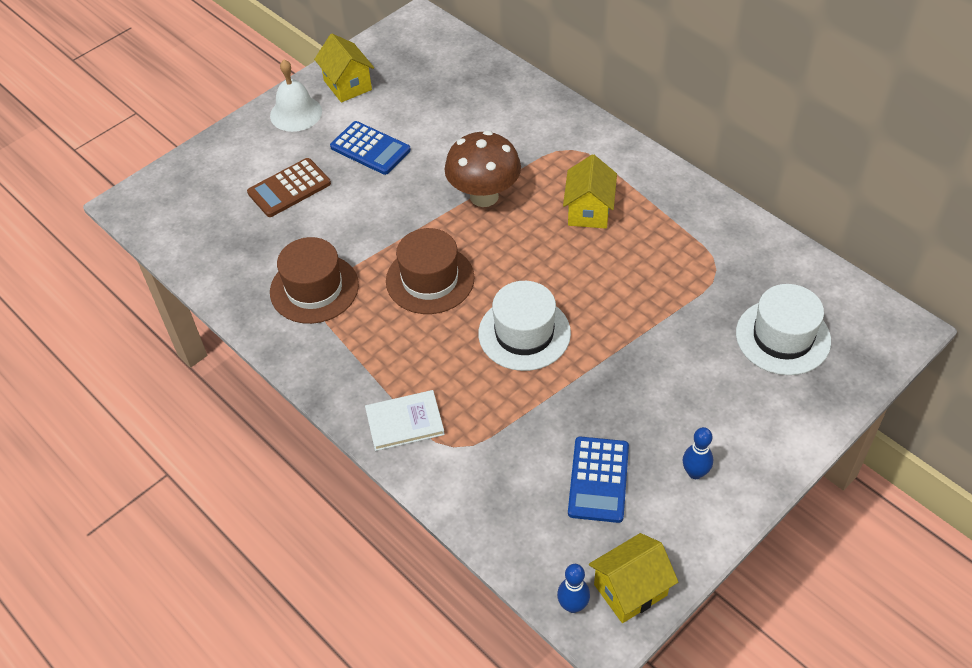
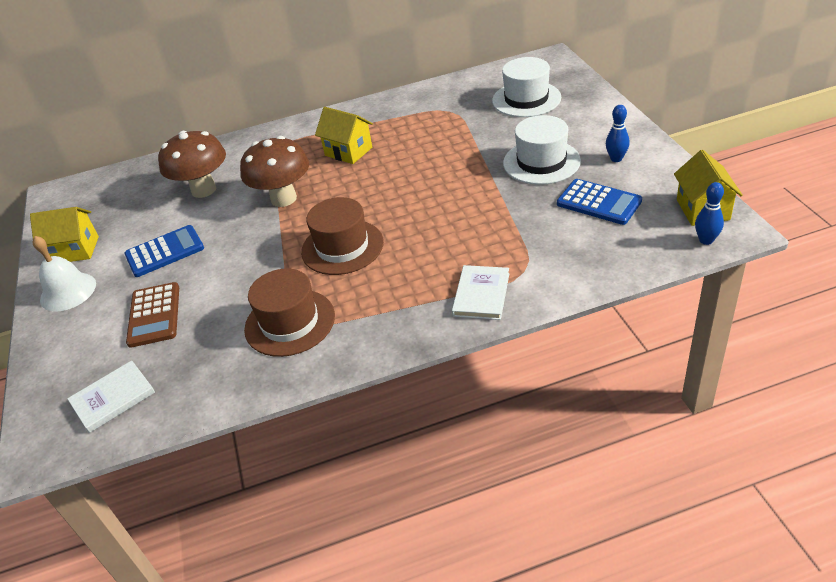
camera: 60 degrees left, 10 degrees down
(192, 215) = (113, 398): none -> white book
(470, 126) = (204, 190): none -> brown mushroom
(524, 333) = (438, 208): white hat -> white hat (541, 162)

